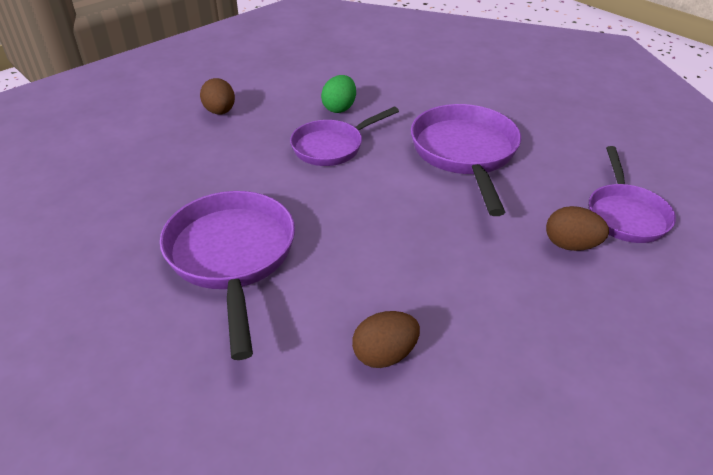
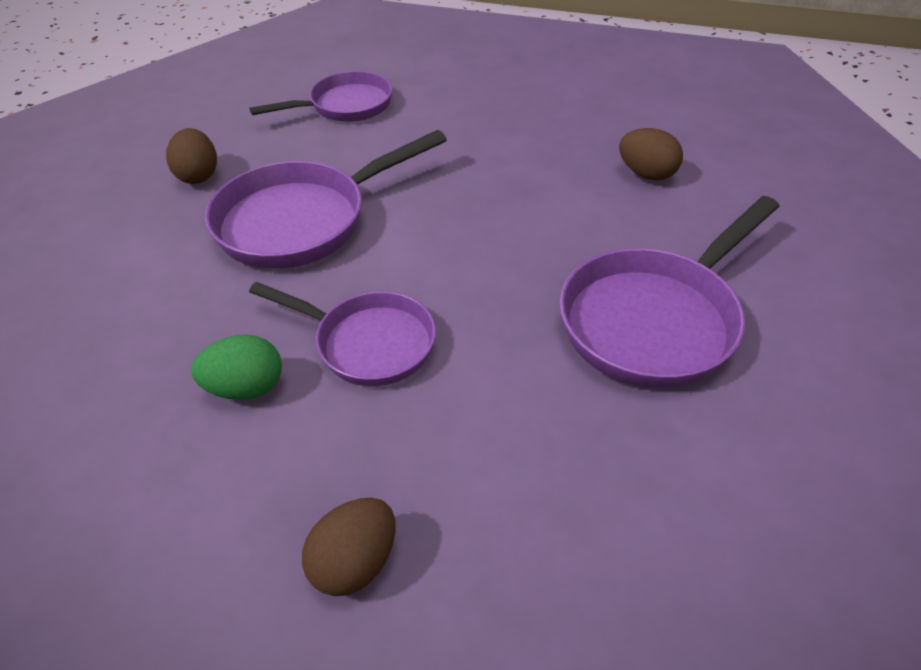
camera: 120 degrees left, 5 degrees up
(571, 245) = (417, 123): brown egg -> brown egg (198, 175)

